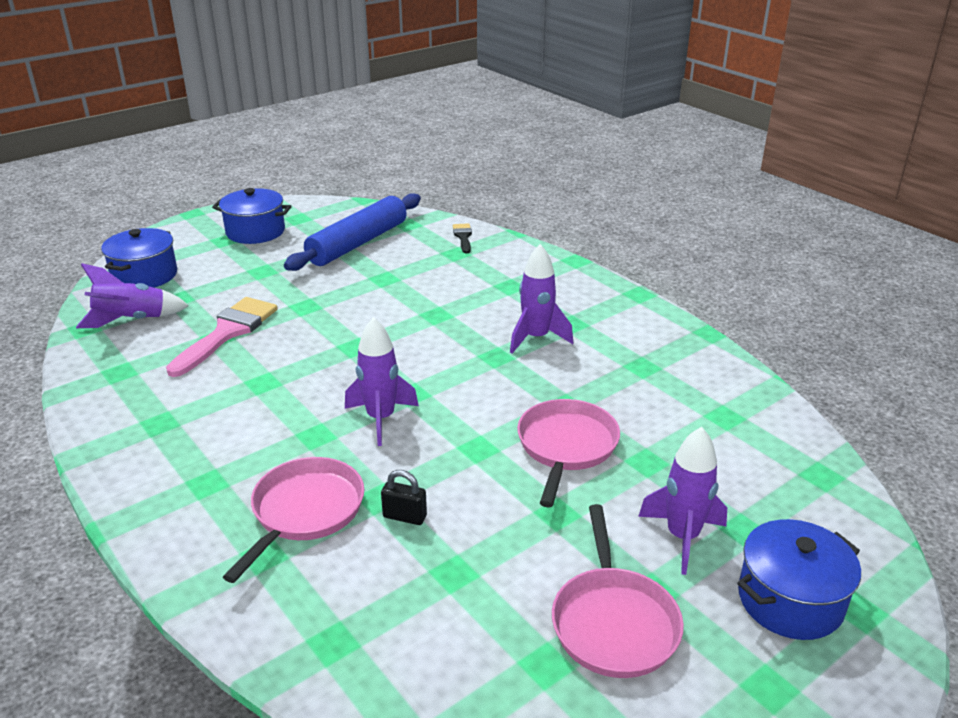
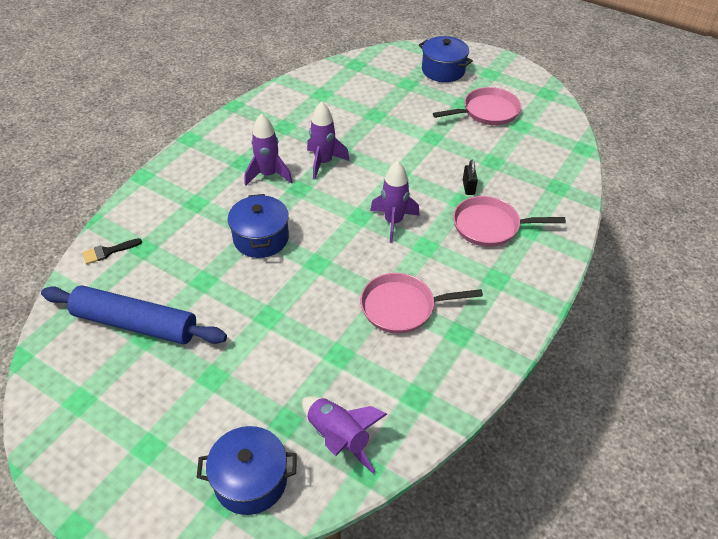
camera: 110 degrees left, 15 degrees up
(227, 333) = (330, 351): pink brush -> none
(255, 232) = (121, 426): blue pot -> blue pot (261, 238)
(566, 447) = (378, 143): pink pan -> pink pan (402, 307)
(682, 537) = (424, 99): purple rocket -> purple rocket (323, 163)

